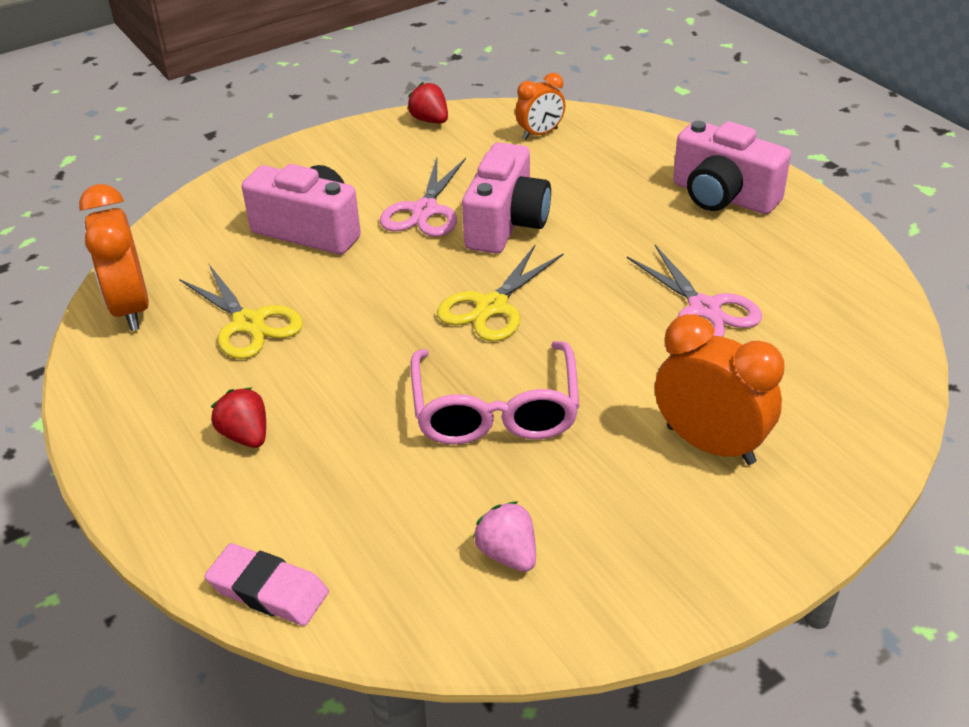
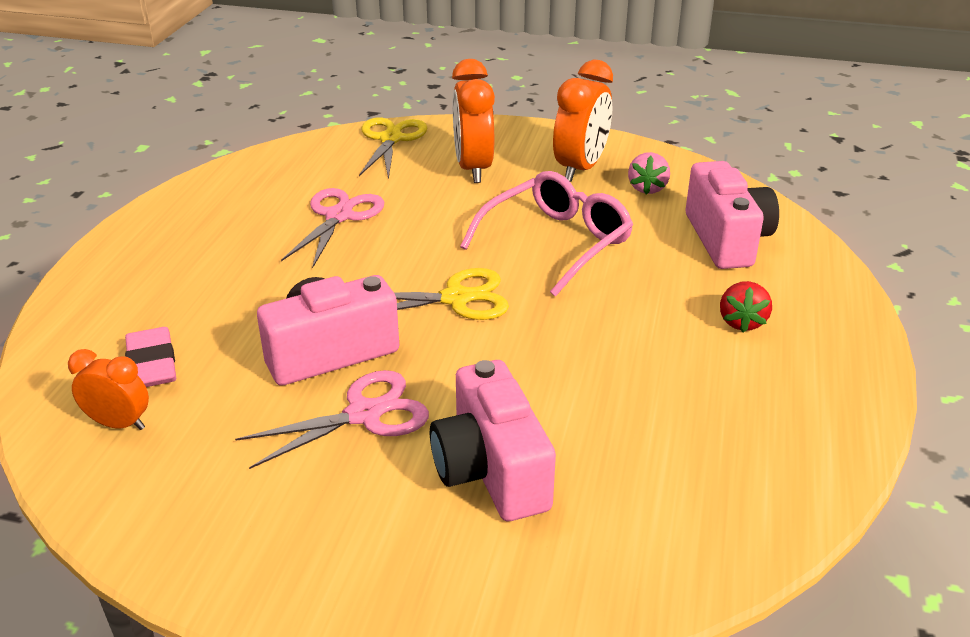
camera: 135 degrees left, 5 degrees down
(130, 308) = (758, 500): orange clock -> orange clock (580, 168)
(248, 323) = (656, 407): yellow scissors -> yellow scissors (391, 139)
(268, 590) = (799, 240): pink eraser -> pink eraser (152, 364)
(430, 120) = (156, 537): red strawberry -> none
(723, 196) = (158, 265): pink camera -> pink camera (726, 239)

